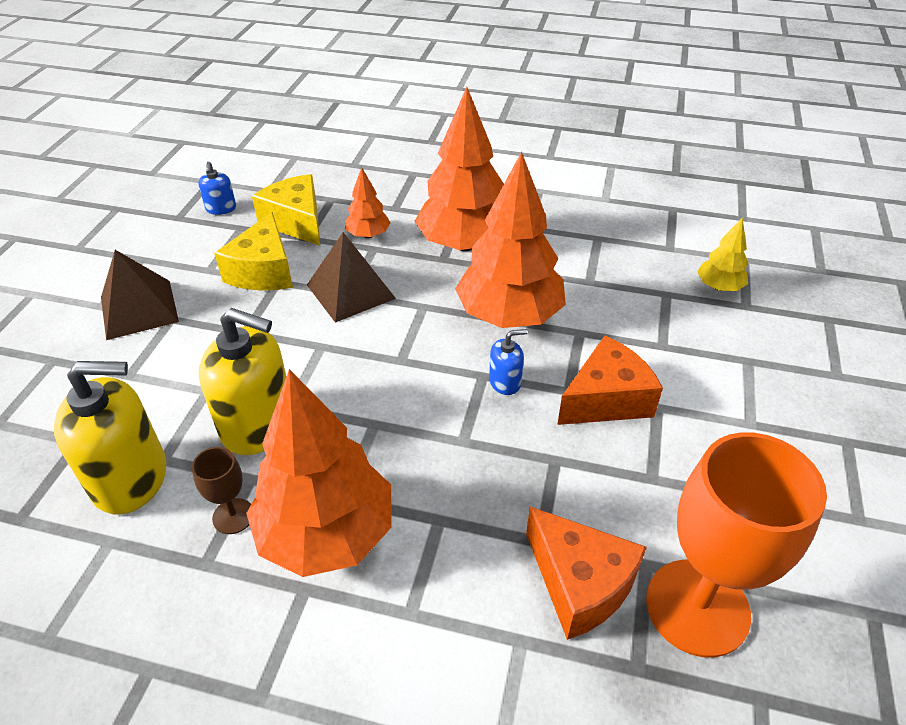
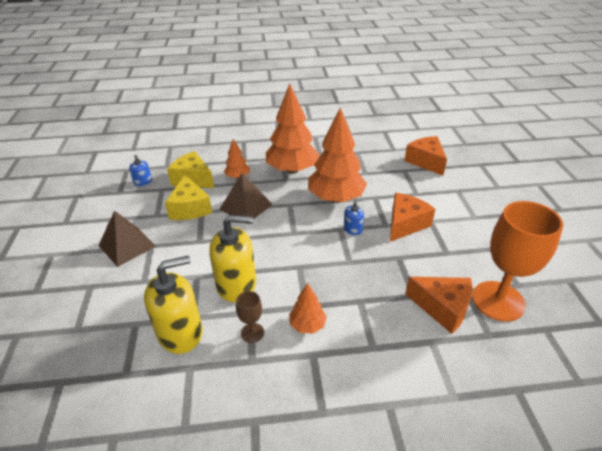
camera: 20 degrees left, 5 degrees down
(326, 533) = (307, 325): orange tree -> orange tree, size x0.48
(718, 287) = (425, 162): yellow tree -> orange cheese

